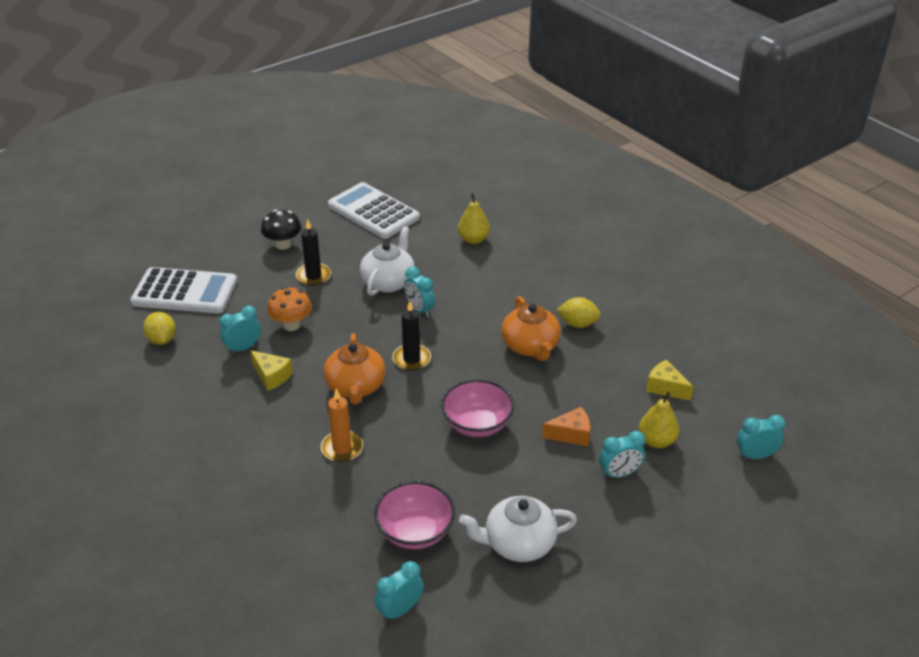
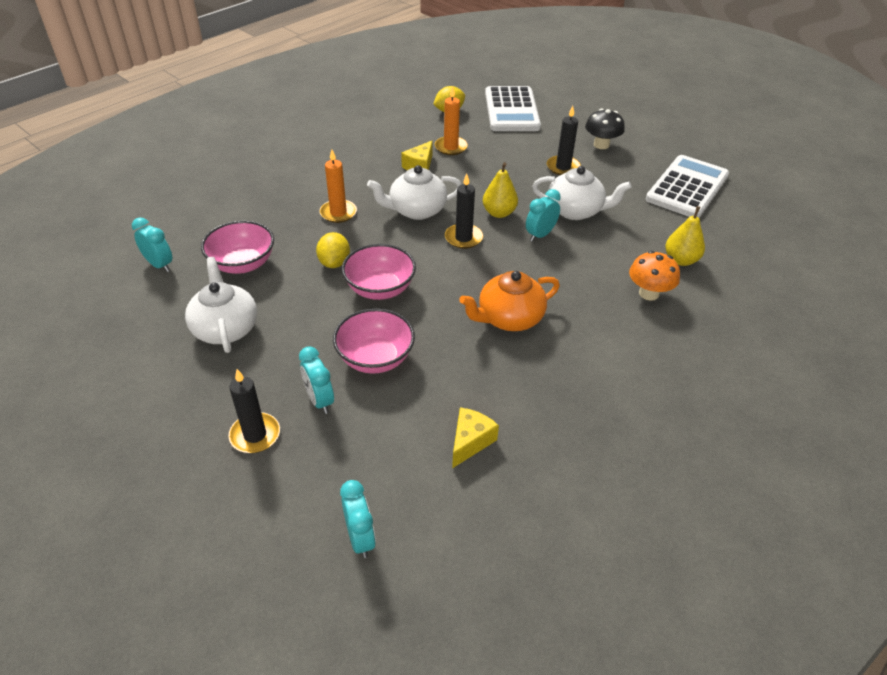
camera: 80 degrees right, 5 degrees up
(243, 348) = (451, 147): turquoise clock -> orange candle
(291, 325) = (489, 166): orange mushroom -> orange mushroom (649, 293)
(355, 387) = (416, 210): orange teapot -> white teapot
(571, 434) = (375, 358): orange cheese -> pink bowl
(577, 324) = (563, 355): yellow lemon -> yellow lemon (334, 263)
(656, 441) = (374, 433): yellow pear -> yellow pear (499, 213)
(658, 518) = (255, 435): none -> black candle

